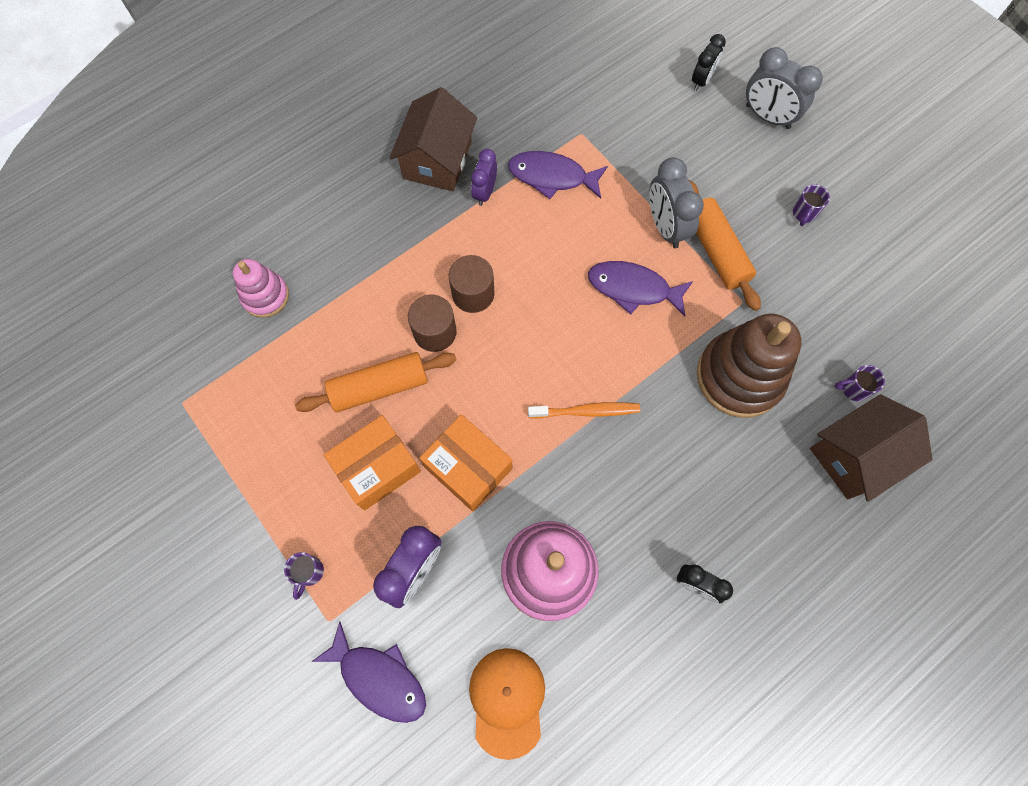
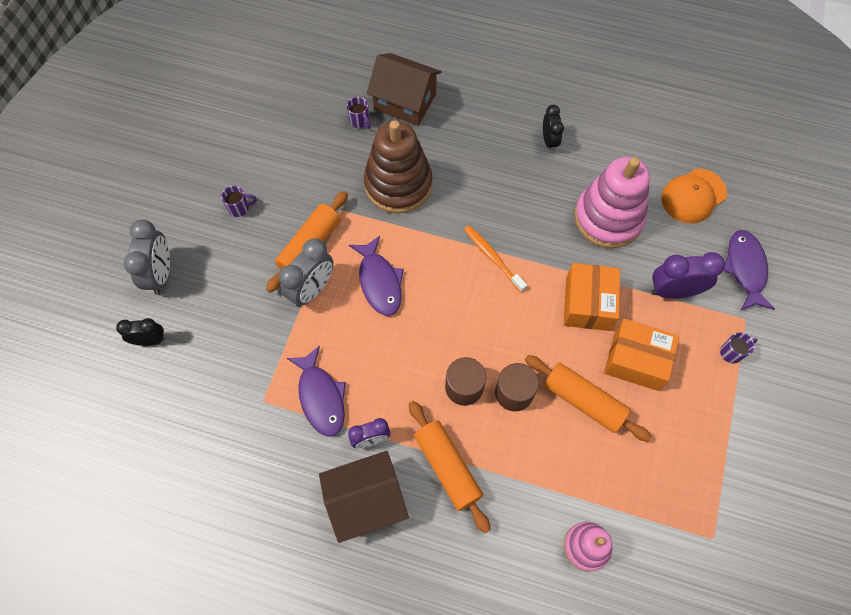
camera: 125 degrees left, 5 degrees down
(414, 235) = (448, 467): none -> orange rolling pin

